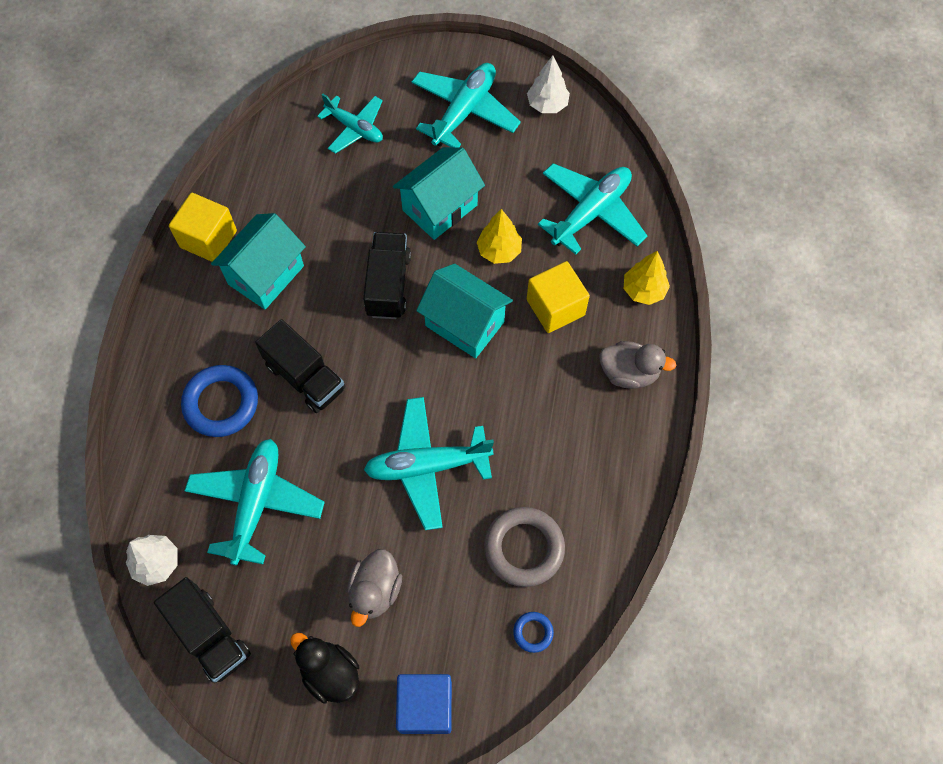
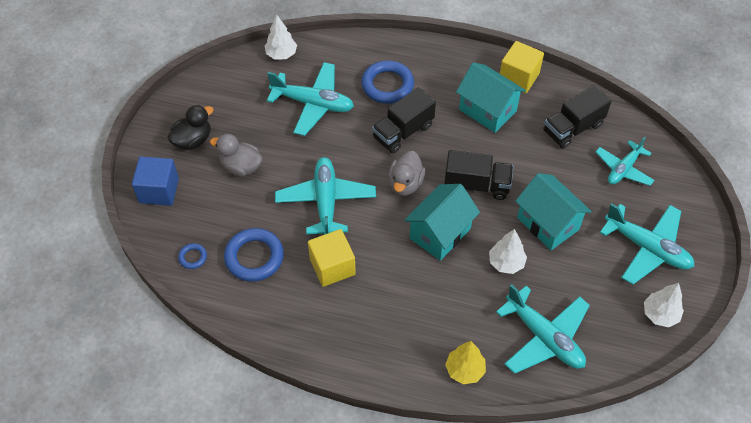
camera: 95 degrees right, 10 degrees down
(210, 635) = (230, 80): black truck -> black truck (573, 128)
(499, 251) = (506, 263): yellow tree -> white tree
(524, 548) = (254, 257): grey ring -> blue ring
(555, 307) = (451, 299): yellow cube -> yellow cube (332, 266)
(629, 373) = (387, 347): grey duck -> grey duck (405, 184)

